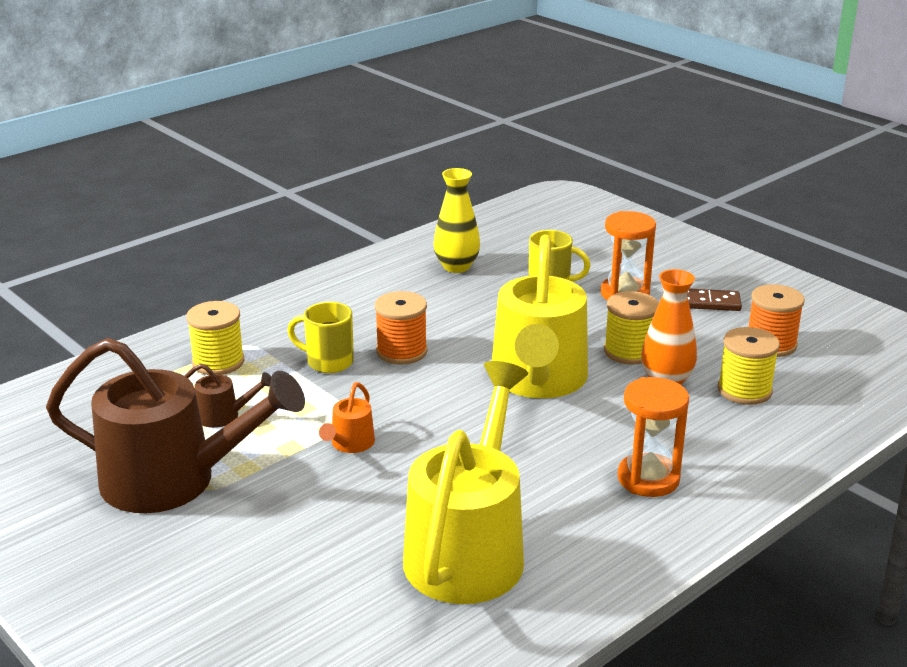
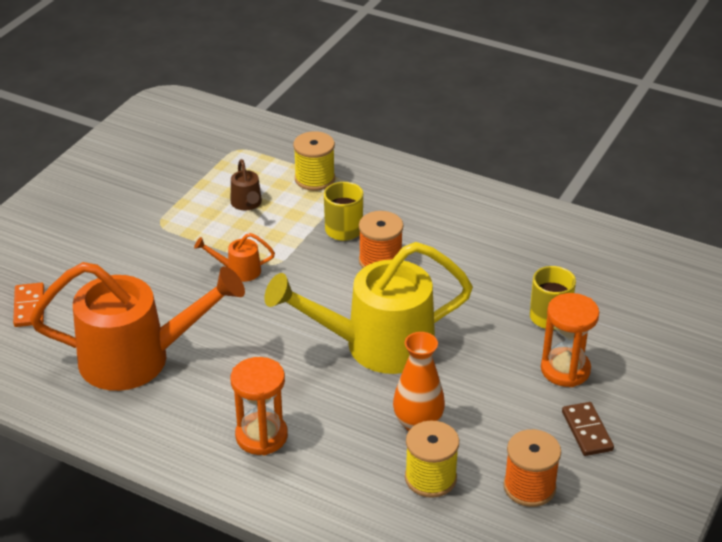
camera: 70 degrees right, 10 degrees up
(175, 481) = (163, 208): brown watering can -> none
(300, 634) = (29, 307): none -> orange domino
(456, 267) = (544, 255): yellow vase -> none
(469, 548) = (139, 358): yellow watering can -> orange watering can
(629, 351) = (457, 391): yellow spool -> none

